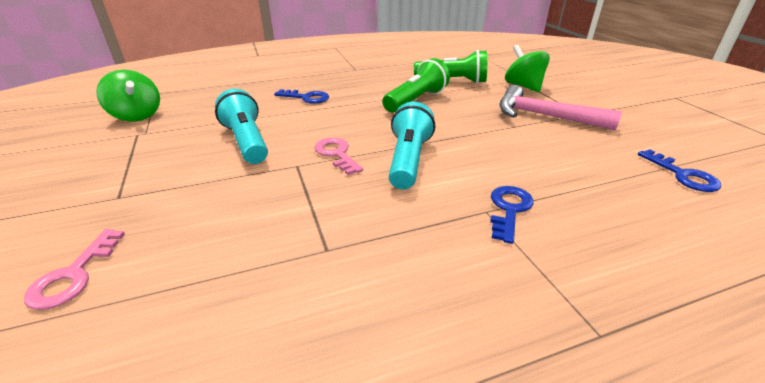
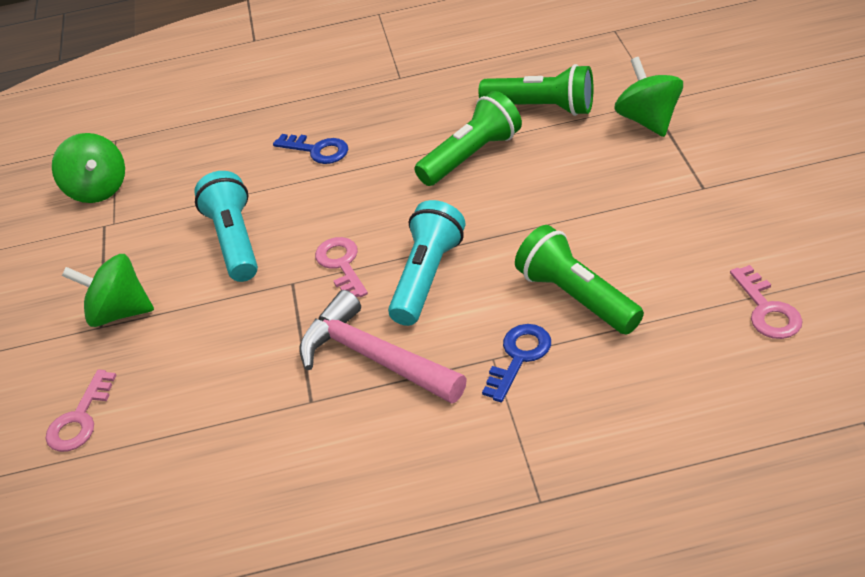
camera: 15 degrees right, 10 degrees up
(139, 187) = (119, 312): none -> green spinning top
(532, 170) = (576, 297): none -> green flashlight
(544, 116) = (645, 192): pink hammer -> pink hammer (374, 357)
(683, 175) = (767, 310): blue key -> pink key

